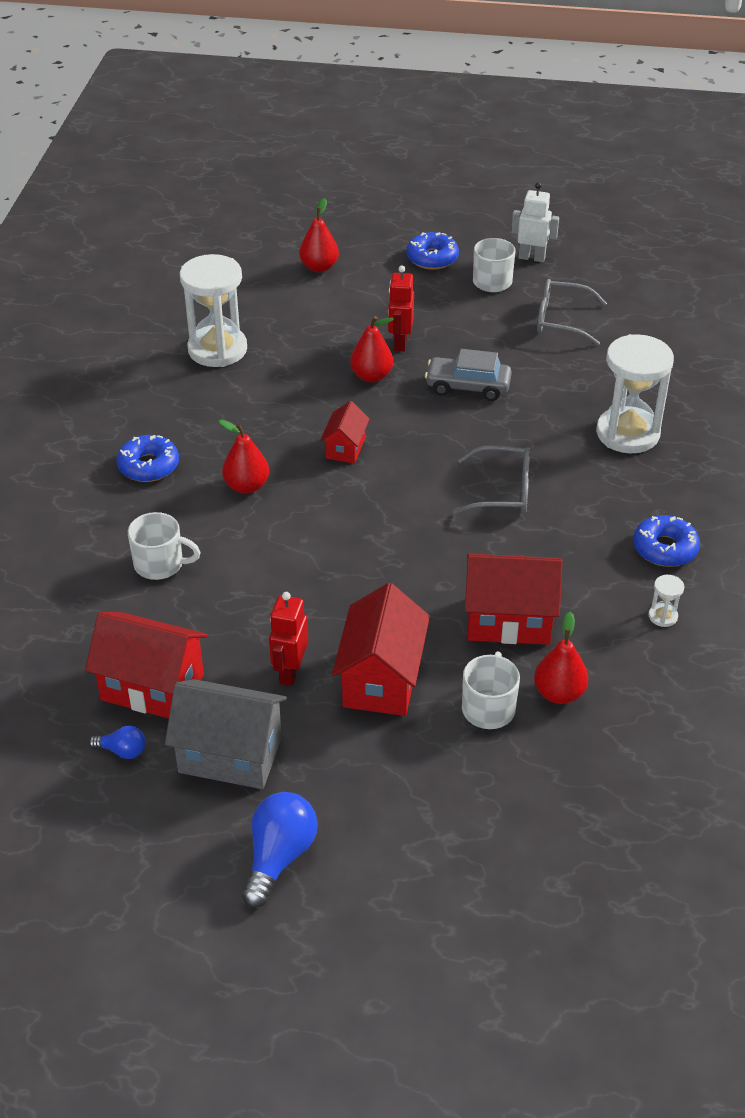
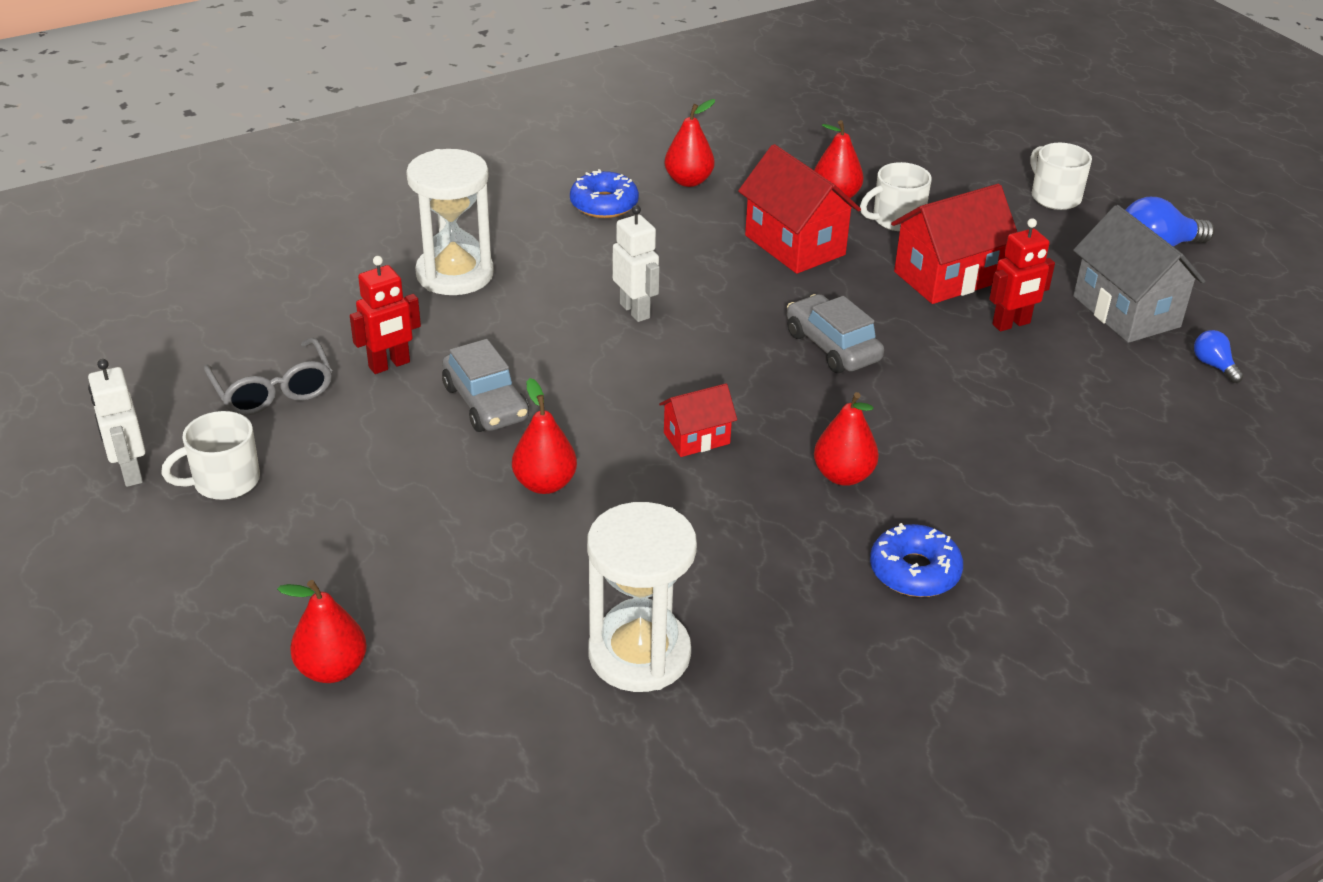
camera: 130 degrees left, 5 degrees down
(152, 687) = (1141, 387): red house -> none
(160, 564) = (1022, 469): white mug -> white mug (1054, 197)
(366, 559) = (832, 347): none -> grey car
(400, 343) = (450, 494): red robot -> red robot (389, 365)
(432, 258) = (207, 563): blue donut -> none
(503, 491) = (635, 311): grey glasses -> white robot
(663, 616) = (688, 181): white hourglass -> red pear

